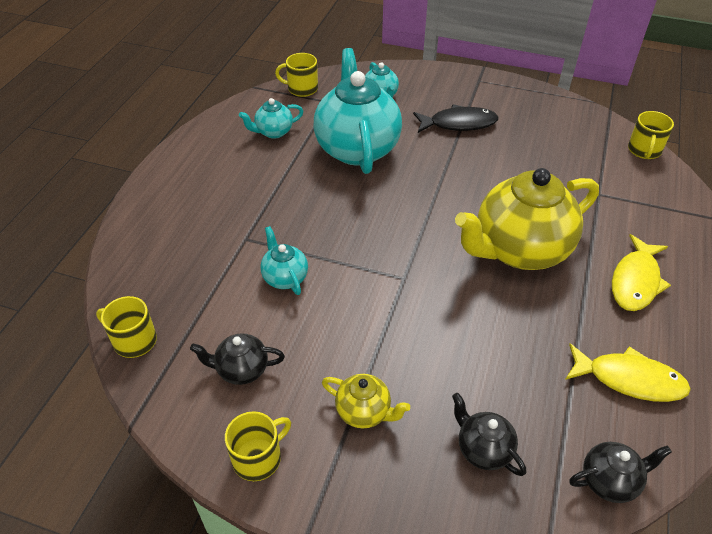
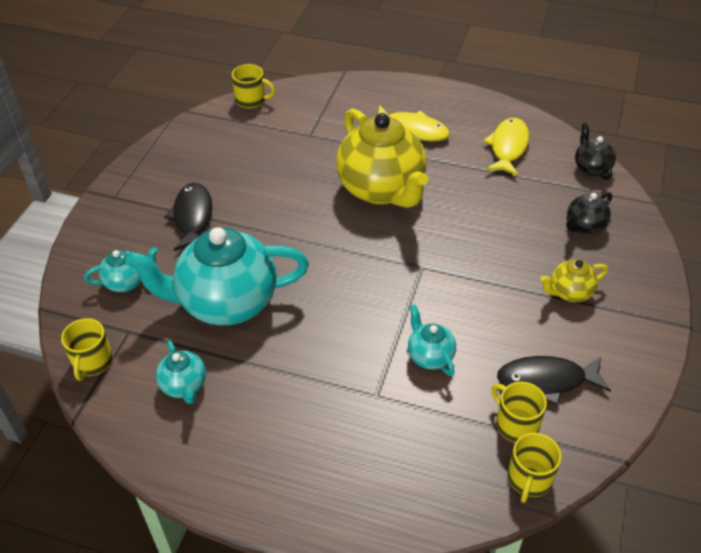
camera: 90 degrees left, 0 degrees up
(241, 370) = (546, 380): black teapot -> black fish
(258, 458) = (629, 359): yellow mug -> yellow mug (516, 424)
(285, 277) = (430, 356): turquoise teapot -> turquoise teapot turned 90 degrees clockwise
(364, 412) = (569, 292): yellow teapot -> yellow teapot turned 135 degrees counterclockwise

